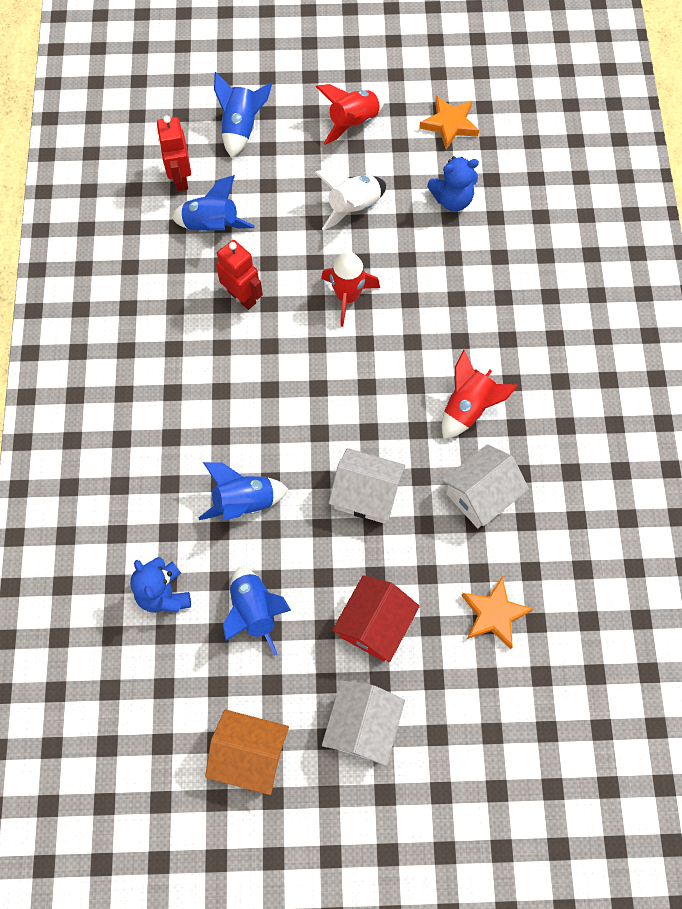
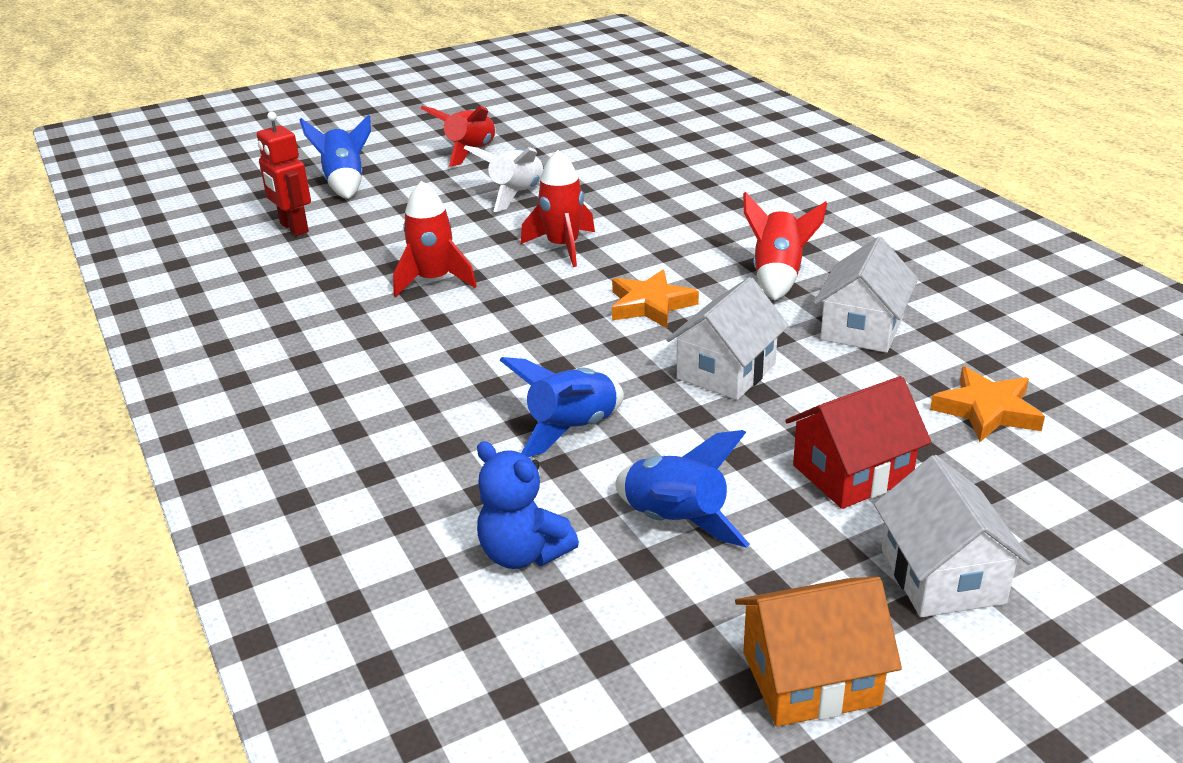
camera: 25 degrees left, 35 degrees down
(212, 226) = (357, 246): blue rocket -> none
(242, 297) = (434, 280): red robot -> red rocket
(366, 494) = (726, 371): white house -> white house turned 45 degrees counterclockwise
(375, 625) = (852, 473): red house -> red house turned 60 degrees clockwise
(449, 124) = (573, 131): orange star -> orange star (650, 305)
(452, 199) = (619, 166): blue teddy bear -> none

